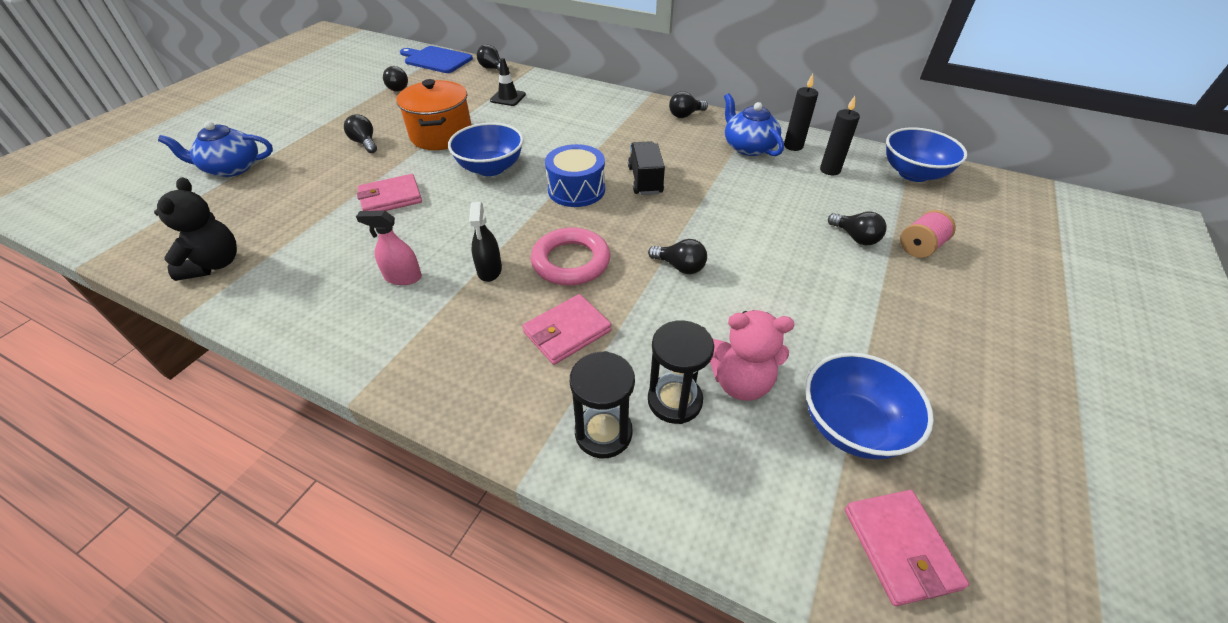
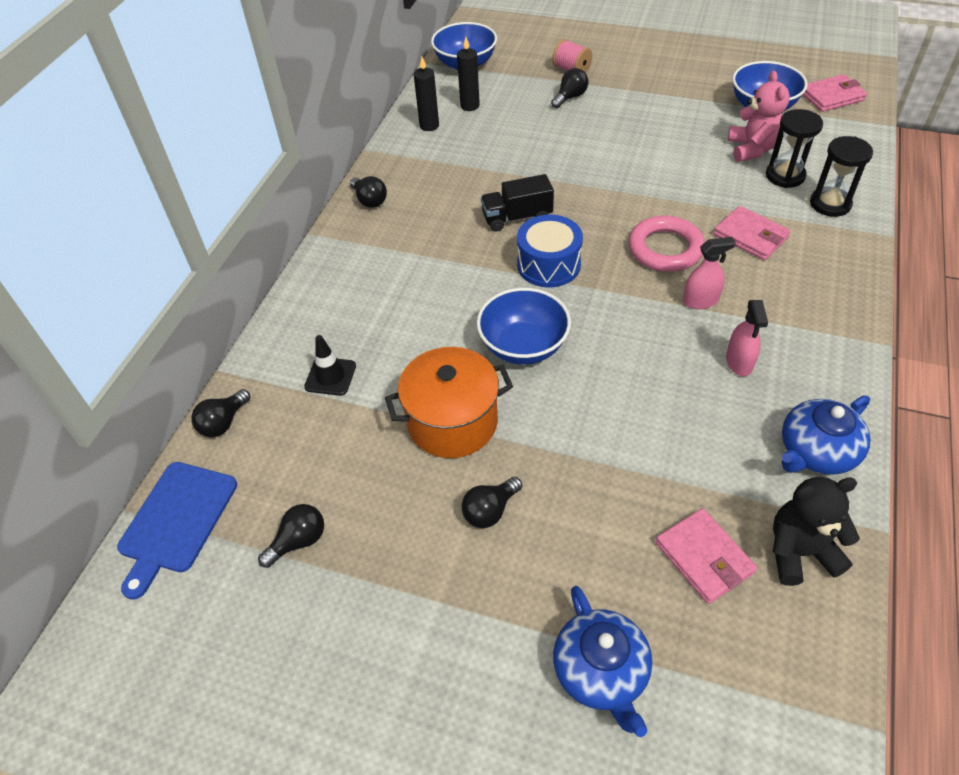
camera: 95 degrees left, 5 degrees up
(391, 198) = (613, 424): pink wallet -> pink wallet (704, 558)
(489, 270) = (700, 301): black spray bottle -> pink spray bottle
(680, 267) = (645, 184): black light bulb -> none
(748, 147) = (436, 153): blue teapot -> blue teapot (816, 451)

